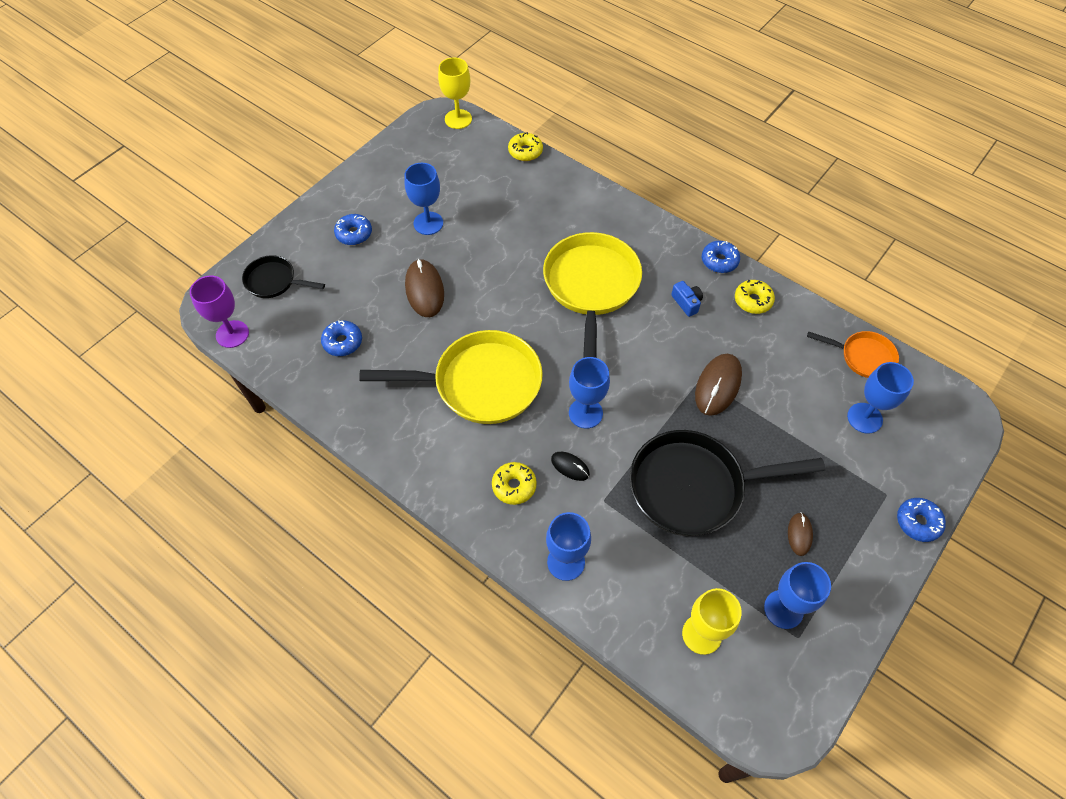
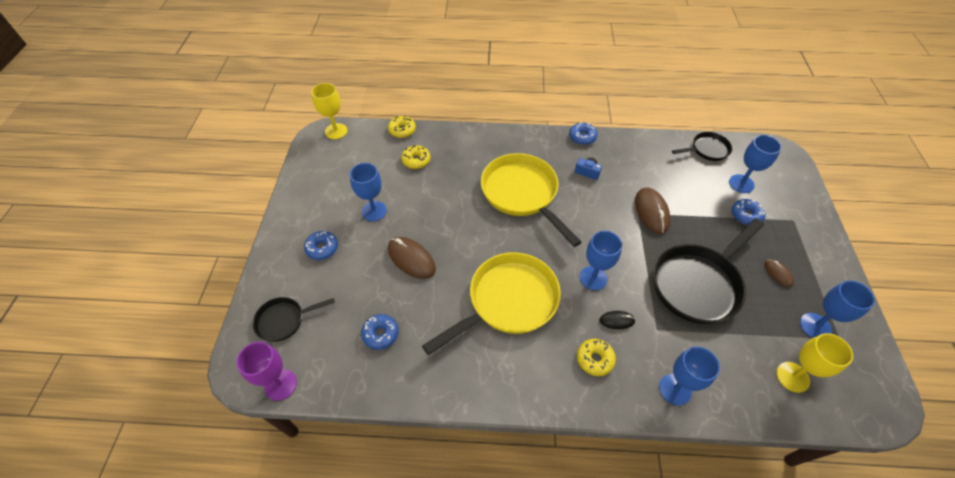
camera: 35 degrees left, 5 degrees down
(753, 301) = (622, 150): yellow donut -> yellow donut (416, 160)
(863, 357) = (707, 150): orange pan -> black pan
(918, 522) = (822, 226): blue donut -> blue donut (746, 215)

